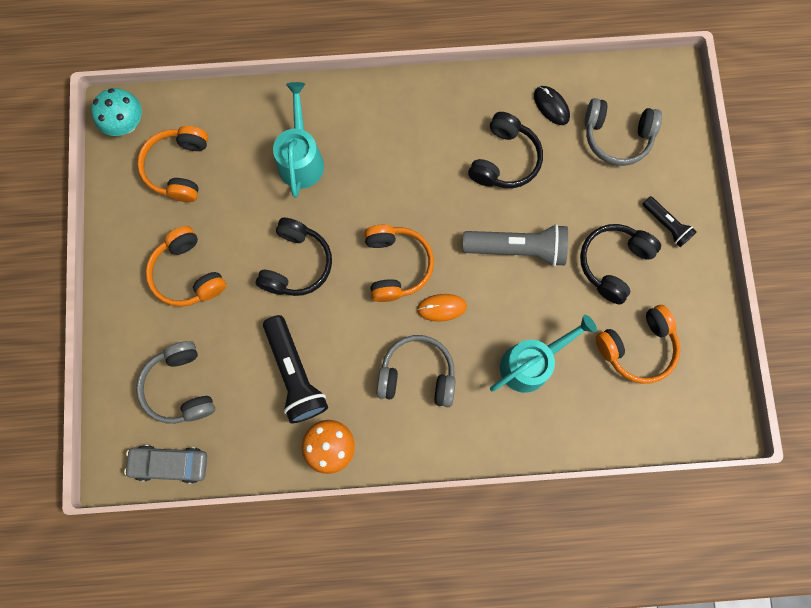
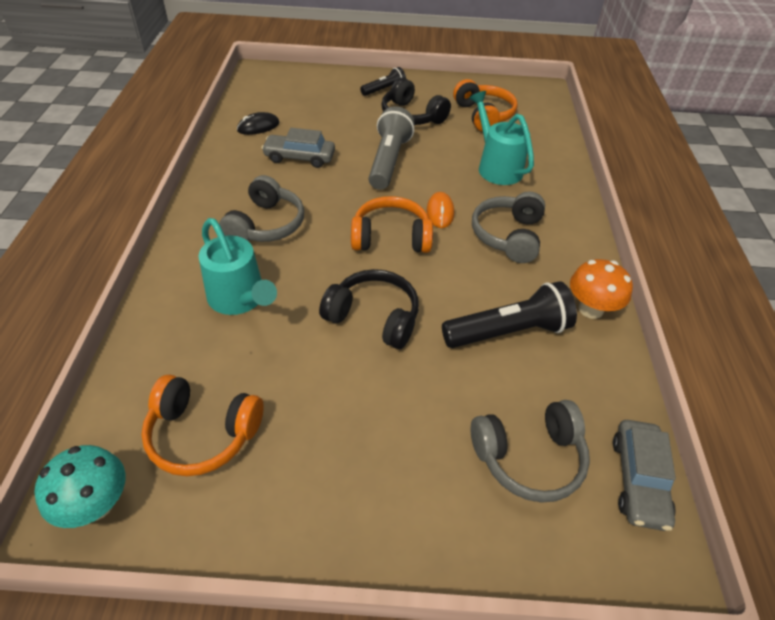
camera: 85 degrees left, 30 degrees down
(188, 274) = (366, 435): orange headphones -> none
(301, 158) = (240, 300): turquoise watering can -> turquoise watering can turned 135 degrees counterclockwise
(504, 160) = (299, 157): black headphones -> grey car
(616, 136) = (301, 100): grey headphones -> grey headphones (266, 225)

